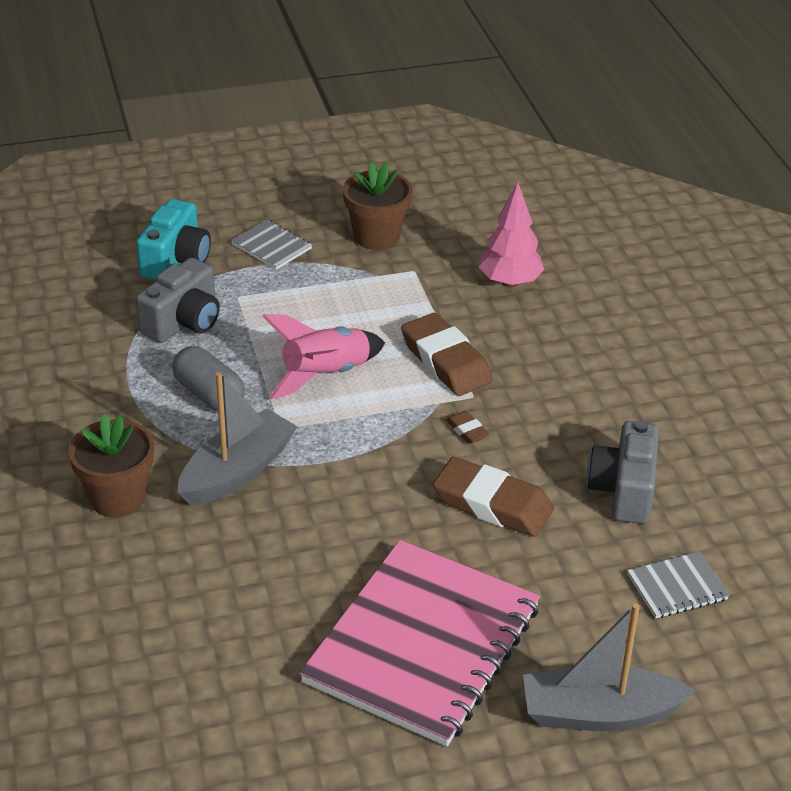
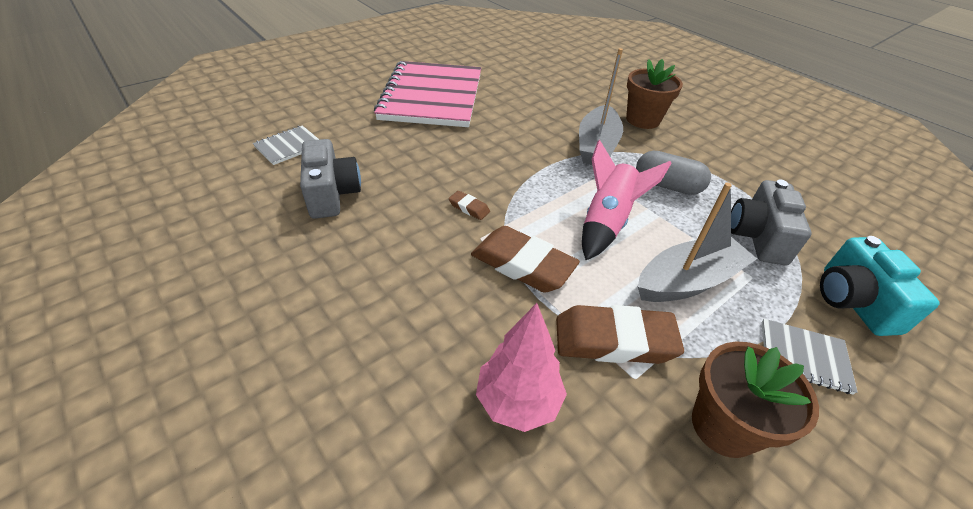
camera: 155 degrees right, 5 degrees up
(492, 504) = (425, 164): brown eraser -> brown eraser (614, 340)
(599, 713) = (331, 90): grey boat -> grey boat (687, 281)

